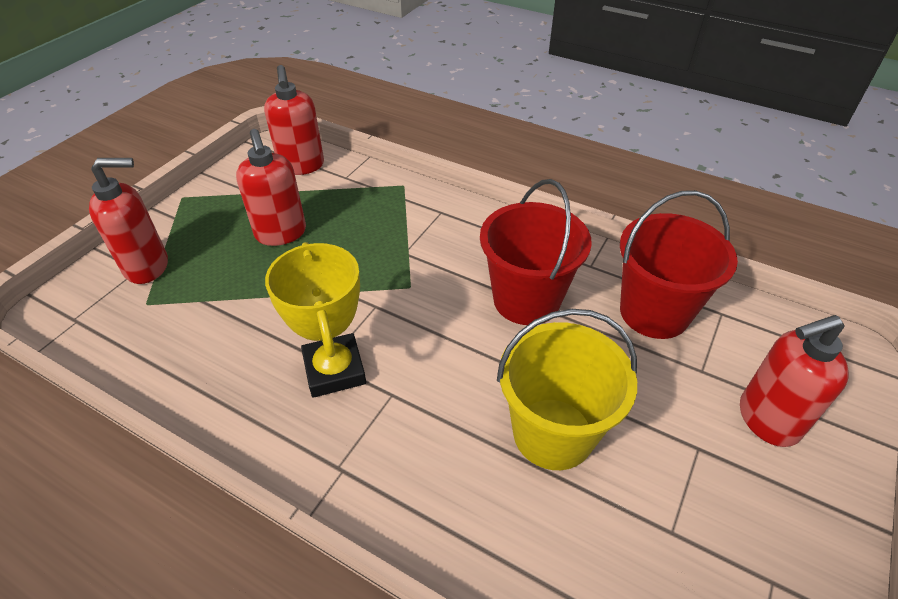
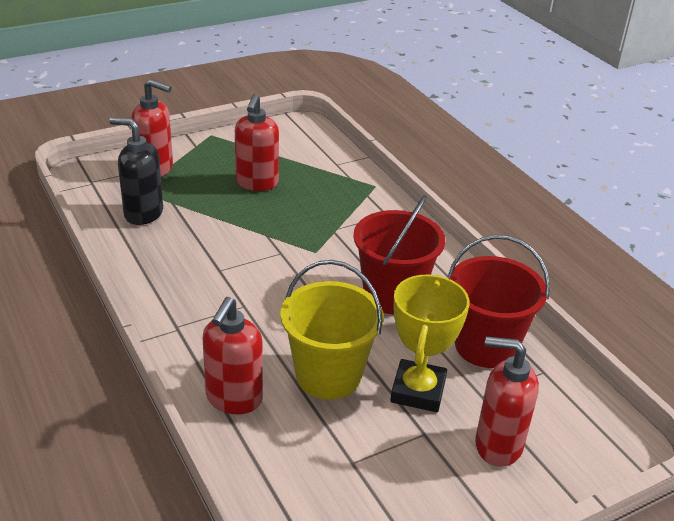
camera: 30 degrees right, 10 degrees down
(176, 332) = (143, 213): none -> black soap dispenser
(301, 166) = (310, 145): red soap dispenser -> red soap dispenser (233, 399)
(334, 370) = (220, 276): yellow trophy -> yellow trophy (418, 391)

